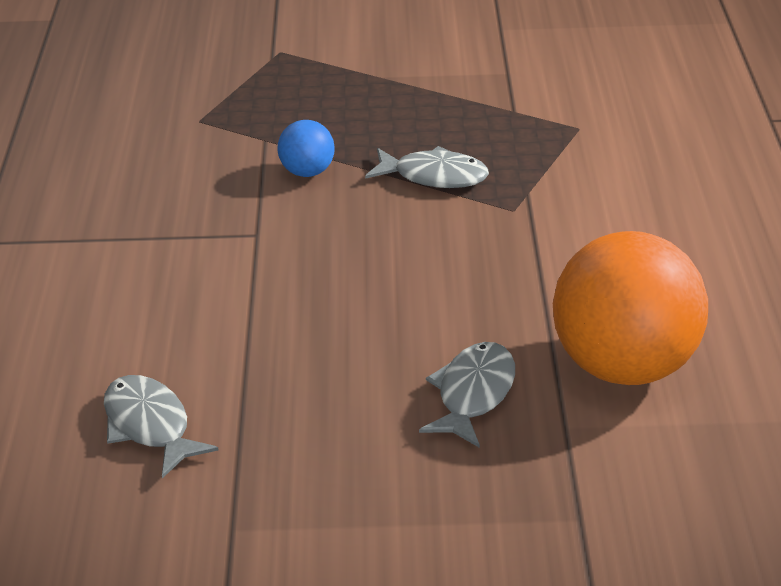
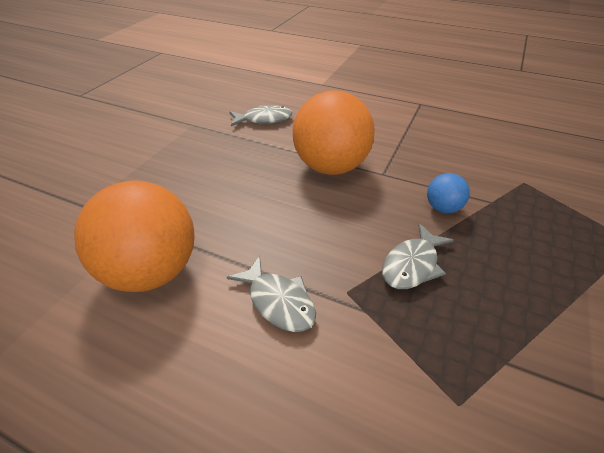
camera: 115 degrees right, 5 degrees up
(272, 288) = (331, 167): none -> orange ball
(473, 394) = (193, 204): grey fish -> grey fish (278, 302)

